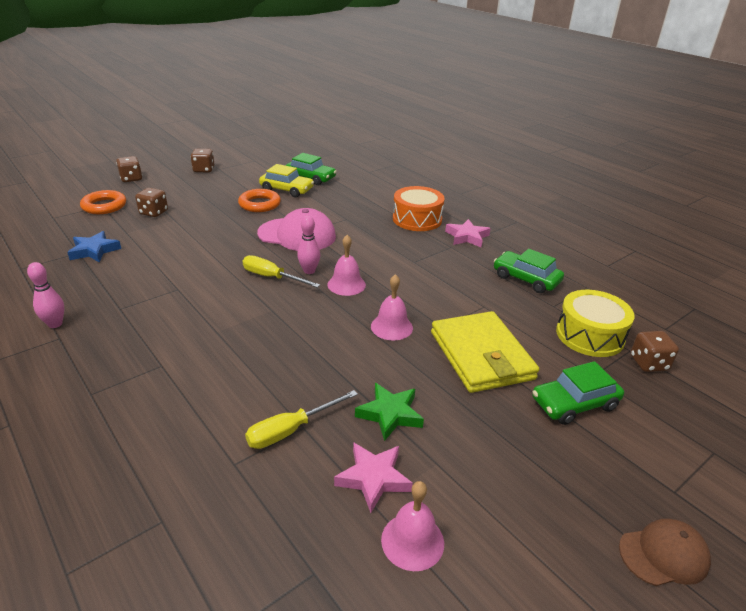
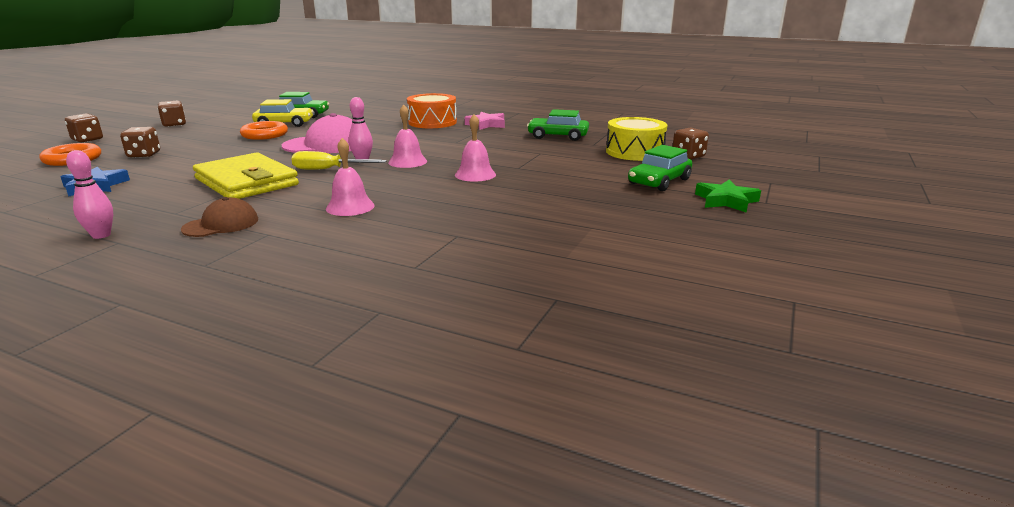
camera: 25 degrees left, 10 degrees down
(291, 430) = (448, 239): yellow screwdriver -> none
(373, 478) = (550, 245): pink star -> none
(390, 414) = (526, 214): green star -> green star (726, 201)
(412, 541) = (616, 264): pink bell -> pink bell (350, 207)
(481, 355) = (565, 174): yellow wallet -> yellow wallet (246, 182)
(663, 554) = (789, 227): brown cap -> brown cap (221, 224)

